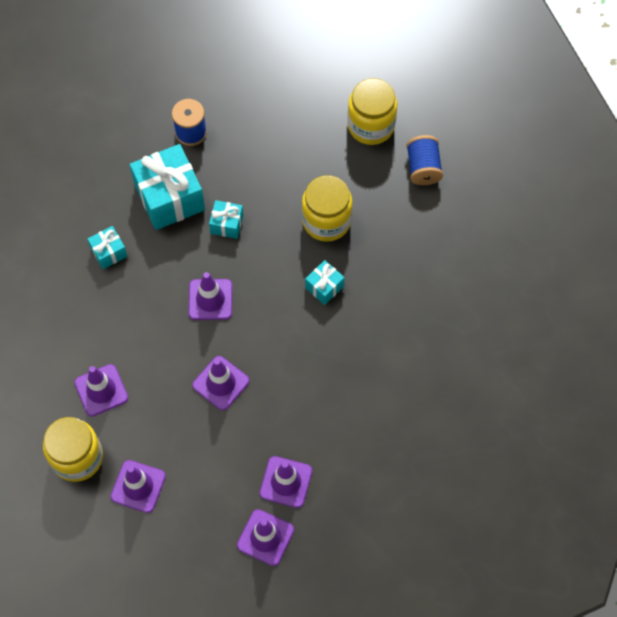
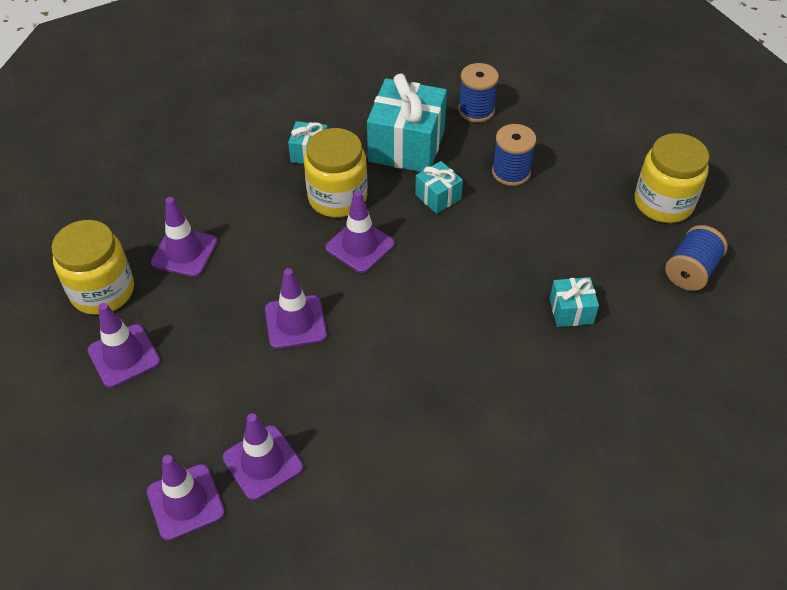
camera: 40 degrees right, 15 degrees down
(257, 169) = (511, 172): none -> blue spool
(324, 287) = (483, 308): turquoise gift -> turquoise gift (571, 311)
(326, 221) = (541, 253): yellow jar -> yellow jar (337, 198)

